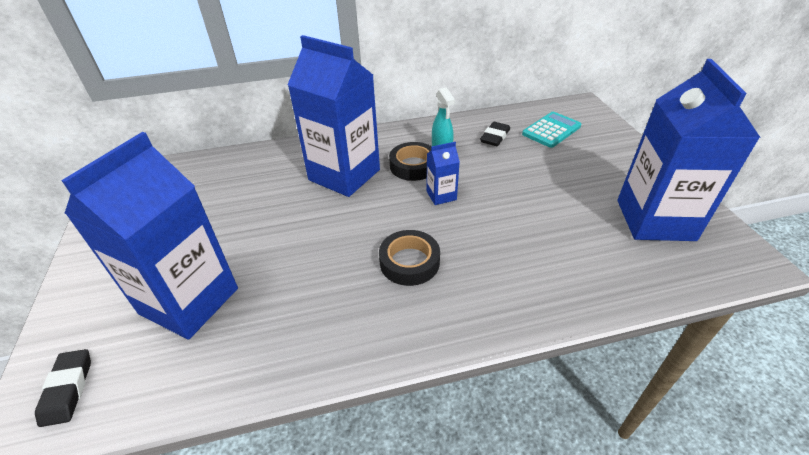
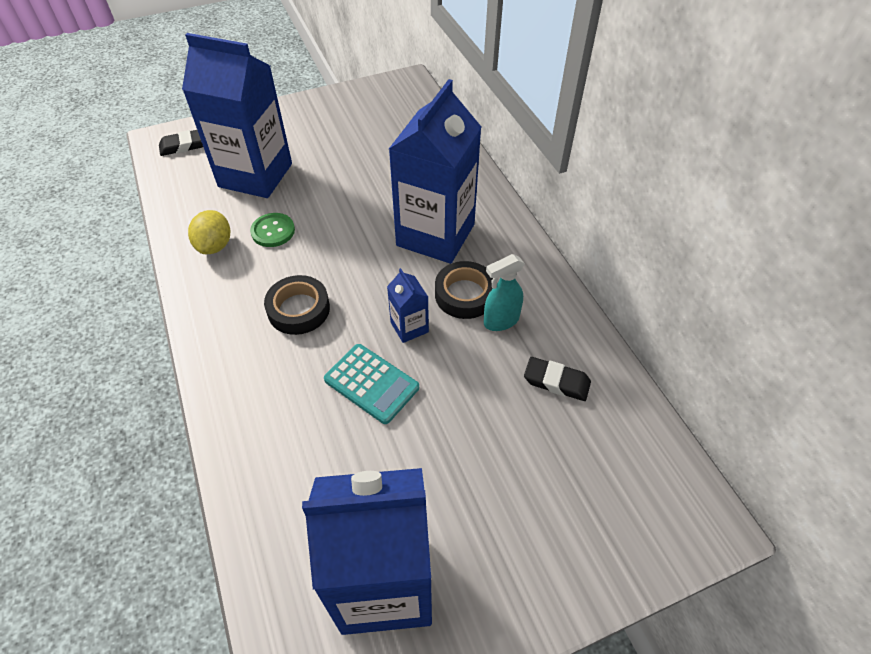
camera: 80 degrees right, 10 degrees up
(294, 283) = (273, 231): none -> green button
(296, 337) = (215, 245): none -> yellow lemon
(551, 130) = (598, 461): turquoise calculator -> turquoise calculator (371, 383)

